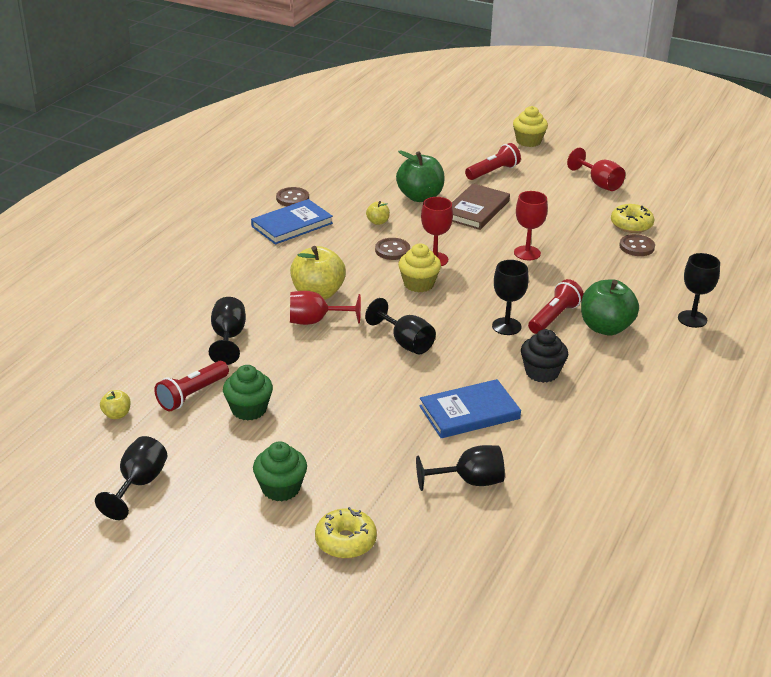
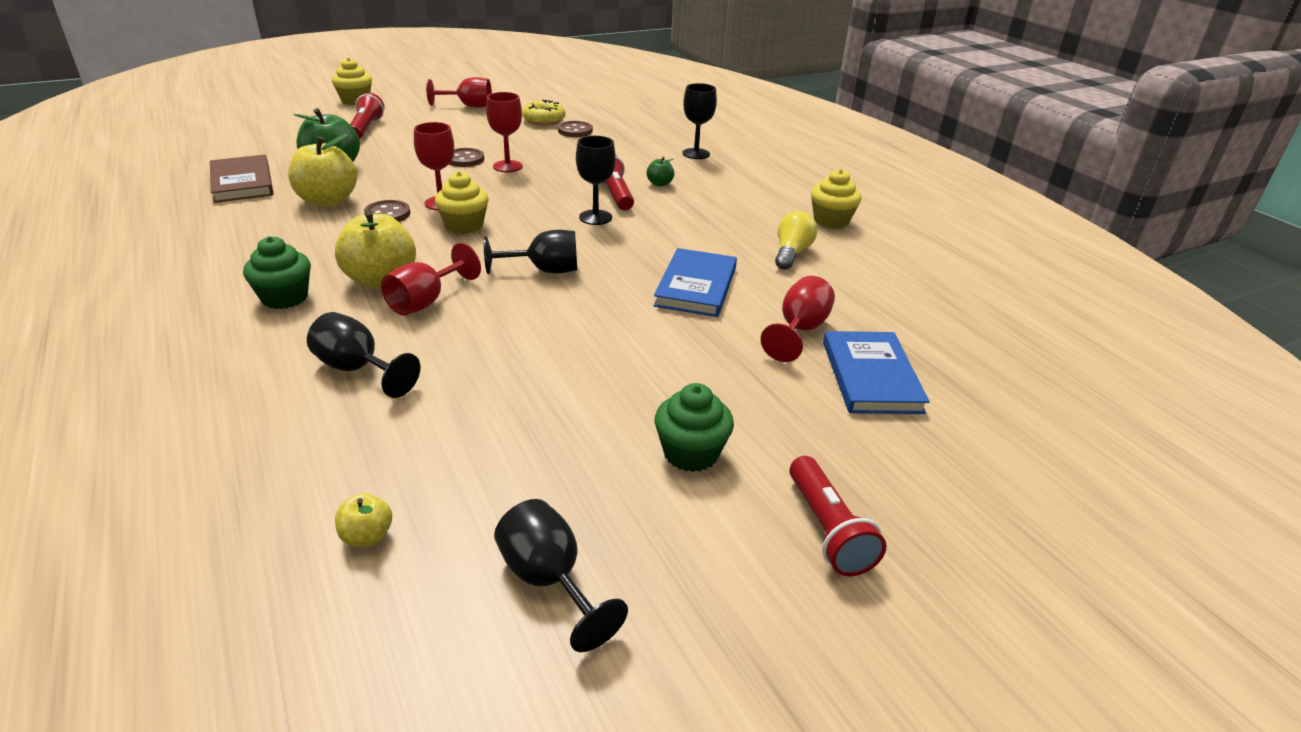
camera: 55 degrees left, 0 degrees up
(192, 395) = (425, 446): red flashlight -> red flashlight (828, 530)
(249, 409) = (516, 413): green cupcake -> green cupcake (285, 297)
(292, 198) = (187, 221): brown button -> brown button (465, 159)
(292, 225) = (232, 242): blue book -> blue book (871, 376)
(345, 541) = (827, 446): yellow donut -> none
(378, 222) = (327, 201): yellow apple -> yellow apple, size x2.11
(469, 481) = (799, 330): black goblet -> red goblet
(476, 210) = (404, 157): brown book -> brown book (242, 182)
(542, 372) = (682, 231): black cupcake -> none
(582, 436) = (791, 253): none -> yellow light bulb
(605, 327) = (660, 184): green apple -> green apple, size x0.47
(672, 436) = (831, 221): none -> yellow cupcake

